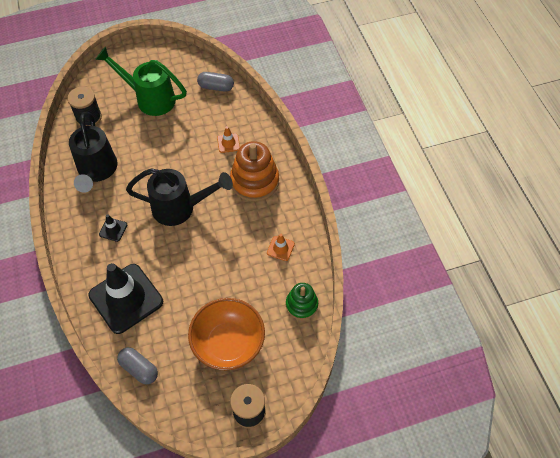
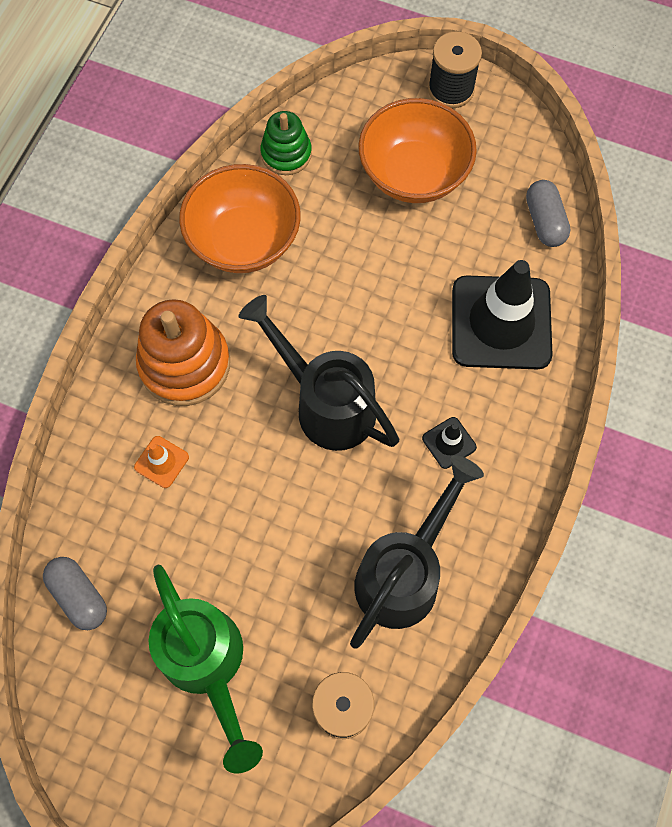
camera: 140 degrees left, 10 degrees up
(280, 248) = (244, 240): orange traffic cone -> orange bowl

